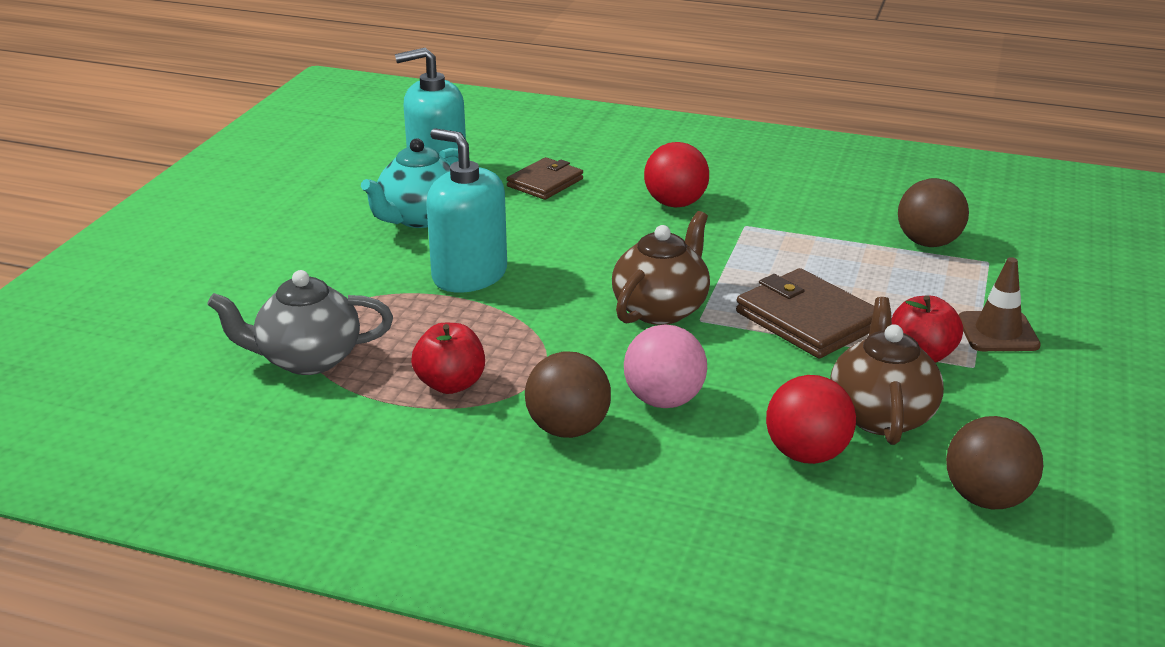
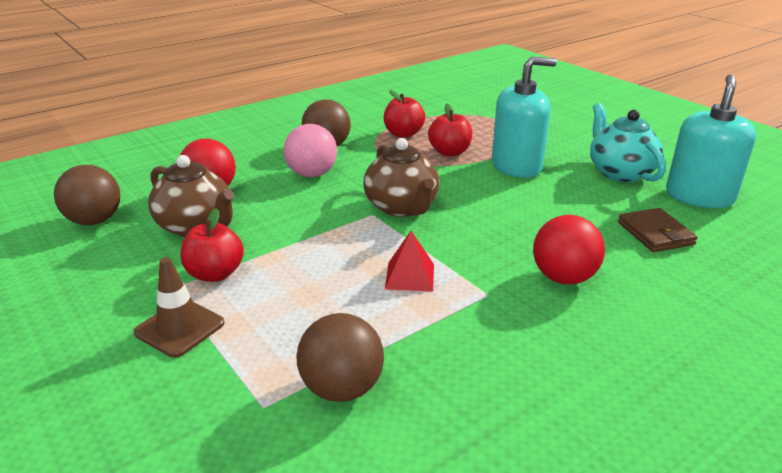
camera: 125 degrees right, 0 degrees up
(307, 359) = (468, 113): grey teapot -> none
(477, 328) = (449, 152): none -> red apple
(772, 263) = (410, 276): none -> red pyramid
(808, 320) = (317, 252): brown wallet -> none

